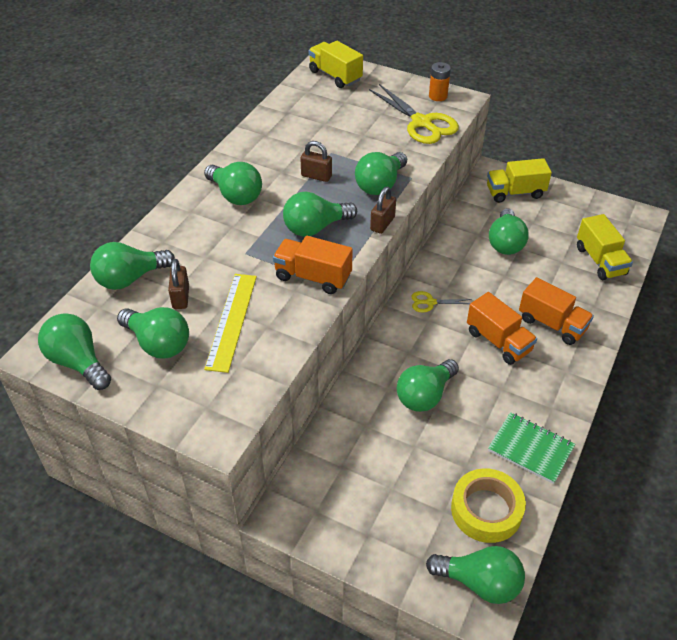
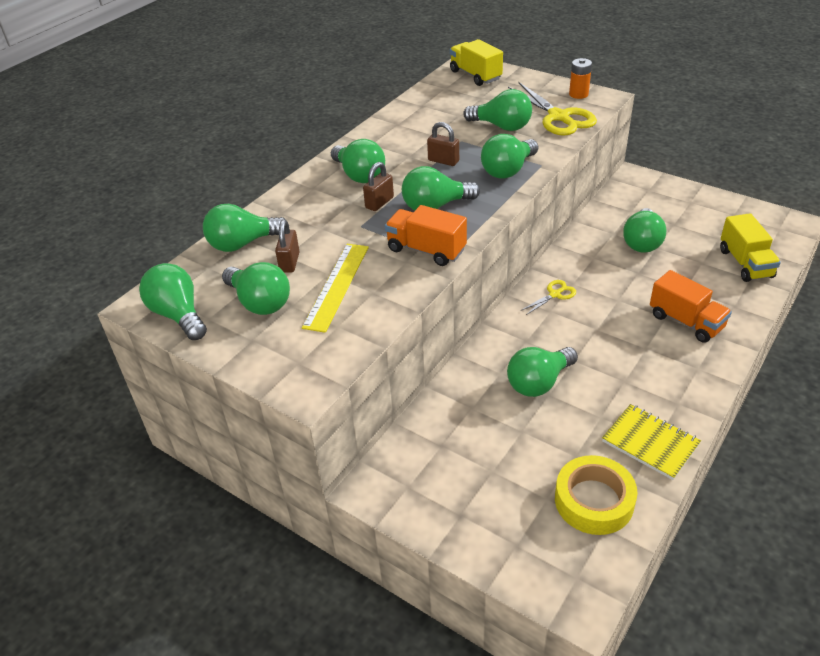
camera: 10 degrees right, 5 degrees down
(382, 224) = (505, 205): brown padlock -> brown padlock (379, 203)
(430, 302) = (555, 294): yellow scissors -> yellow scissors turned 135 degrees clockwise
(479, 582) = (578, 574): green light bulb -> green light bulb (501, 126)
(498, 341) = (624, 335): orange truck -> none
(515, 192) = (657, 196): yellow truck -> none
(530, 449) = (650, 443): green notebook -> yellow notebook

